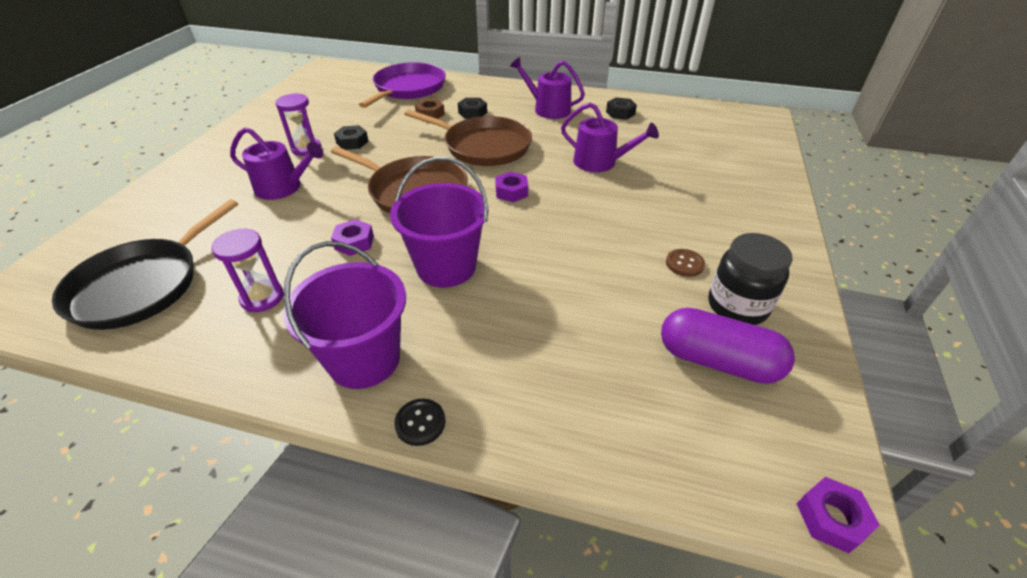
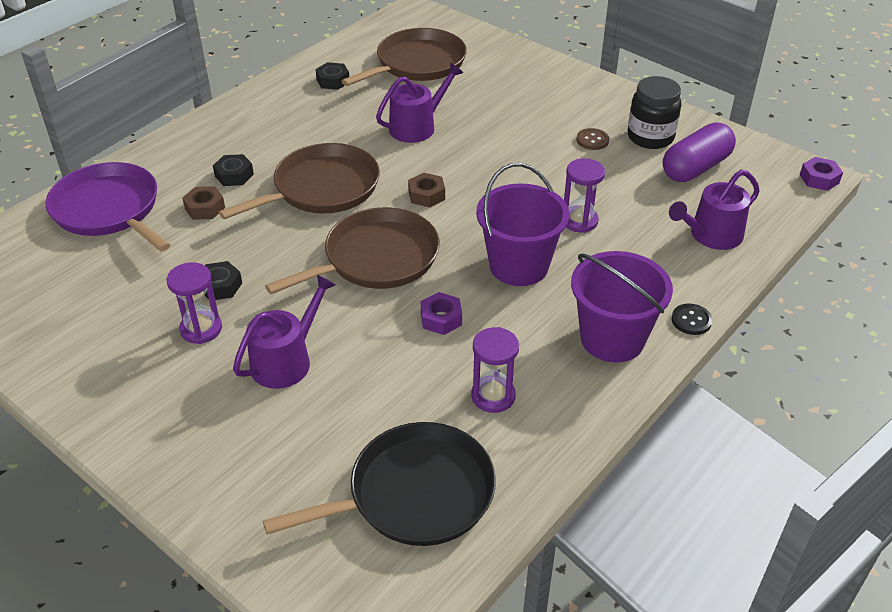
camera: 65 degrees left, 0 degrees up
(142, 285) = (414, 494): black pan -> black pan turned 75 degrees counterclockwise
(511, 192) = (426, 195): purple nut -> brown nut
(540, 288) = (579, 221): none -> purple hourglass
(548, 109) = (279, 121): purple watering can -> purple watering can (711, 235)
(688, 138) = (417, 64): none -> brown pan

